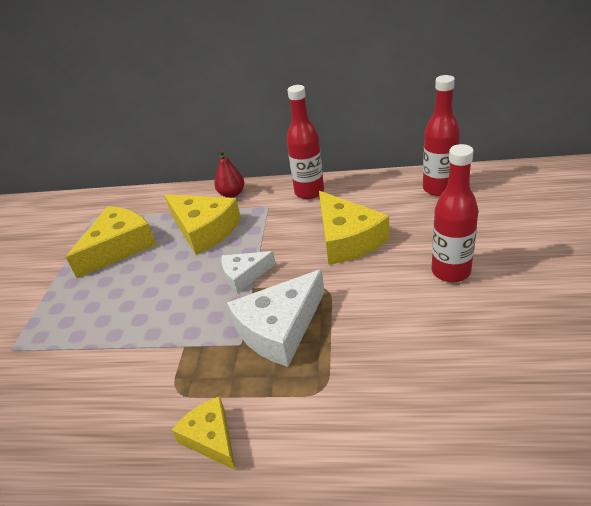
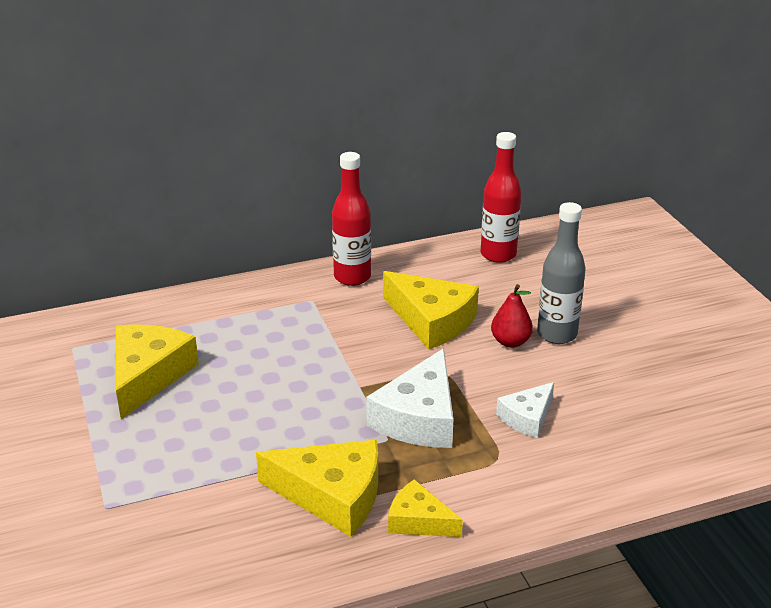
camera: 30 degrees left, 5 degrees down
(204, 230) = (250, 338): yellow cheese -> yellow cheese (332, 495)
(232, 194) = (253, 292): red pear -> red pear (510, 342)
(244, 275) = (340, 376): white cheese -> white cheese (527, 417)
(451, 271) = (557, 334): red bottle -> grey bottle

